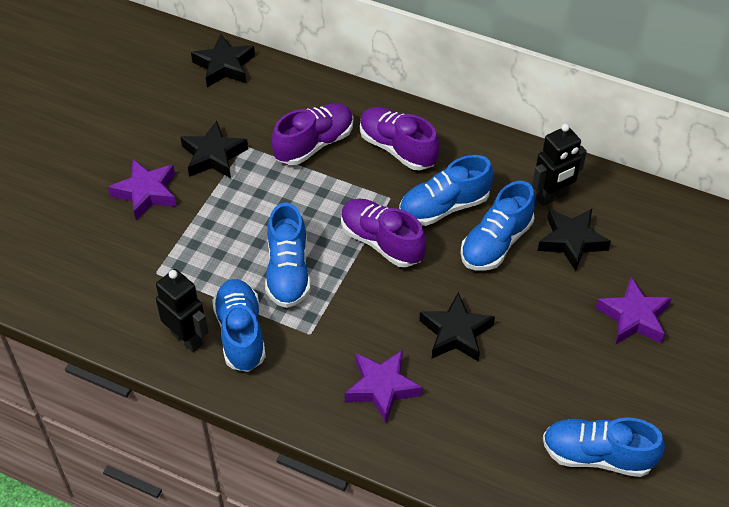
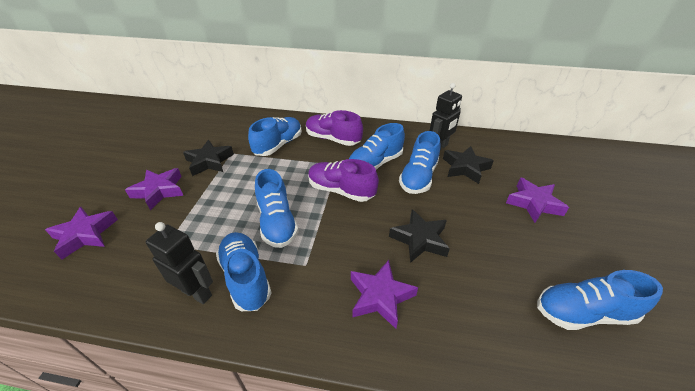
camera: 15 degrees left, 10 degrees down
(63, 240) = (85, 235): none -> purple star
(224, 66) = (212, 117): black star -> none
(314, 144) = (278, 145): purple shoe -> blue shoe

